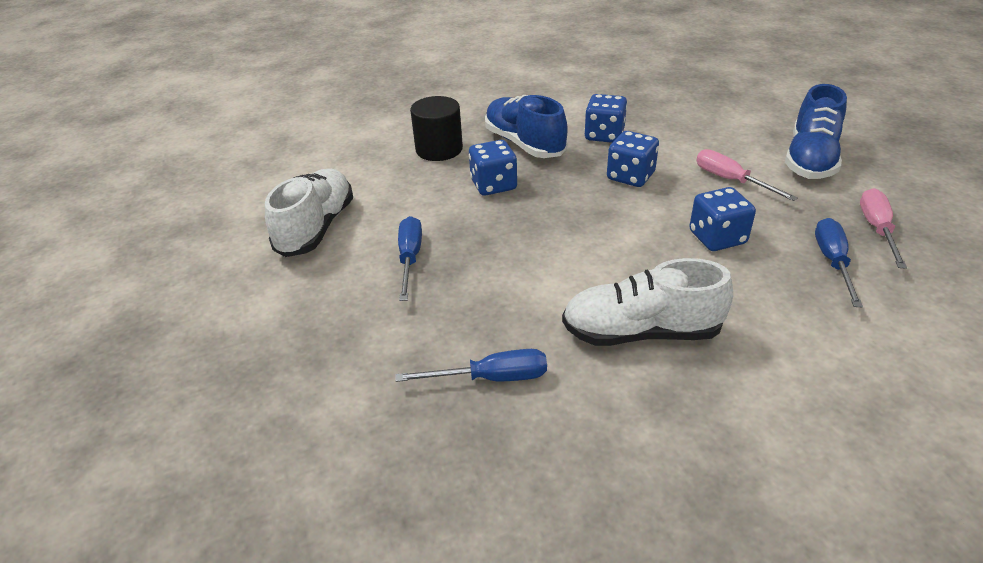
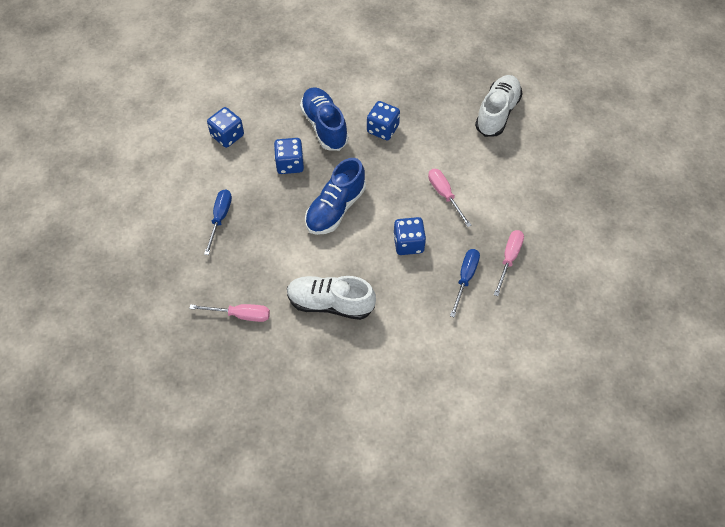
camera: 10 degrees right, 20 degrees up
(316, 228) = (169, 179): white shoe -> white shoe (497, 113)
(439, 149) = (265, 118): black cylinder -> none
(491, 378) = (240, 315): blue screwdriver -> pink screwdriver
(630, 176) = (381, 176): blue dice -> blue dice (227, 136)
(810, 159) = (508, 187): blue shoe -> blue shoe (335, 208)

